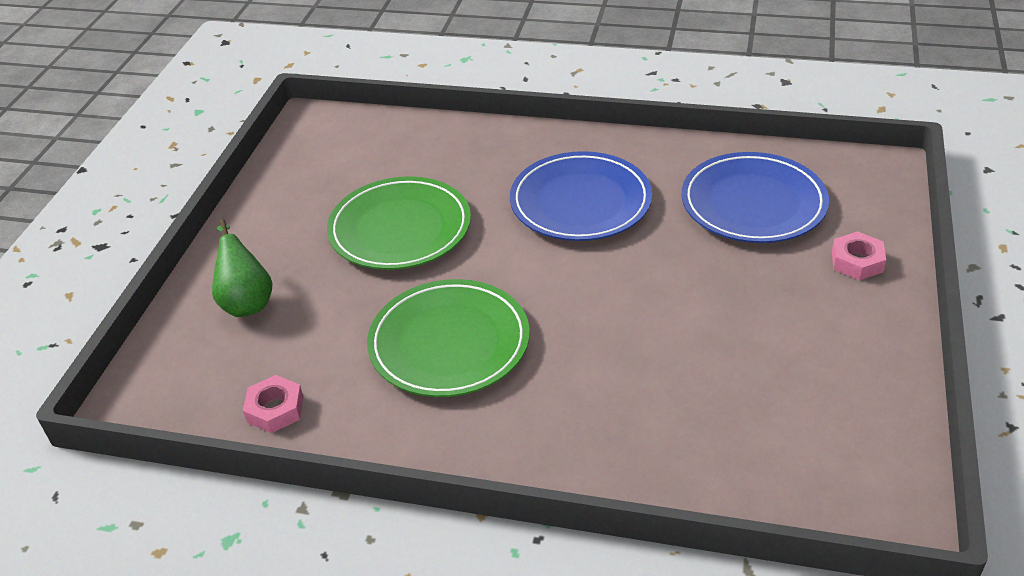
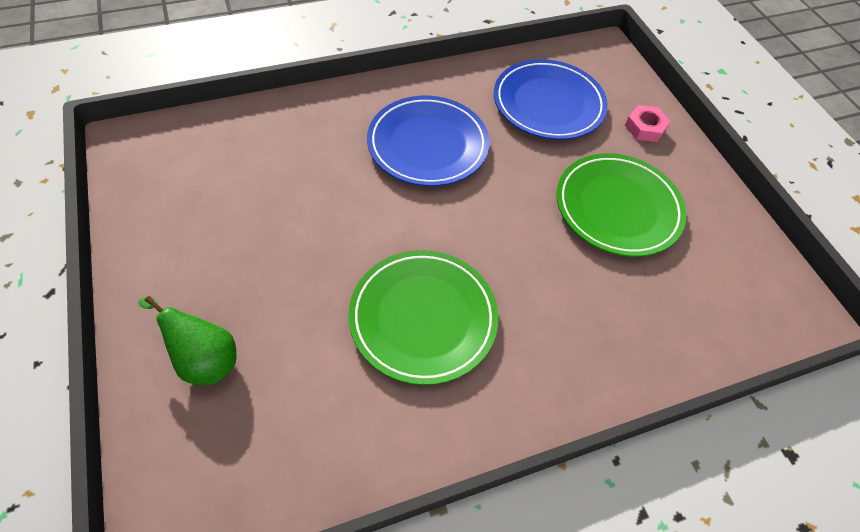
camera: 40 degrees left, 15 degrees up
(275, 409) = (320, 460): pink nut -> none
(400, 229) = (297, 224): green plate -> green plate (617, 207)

